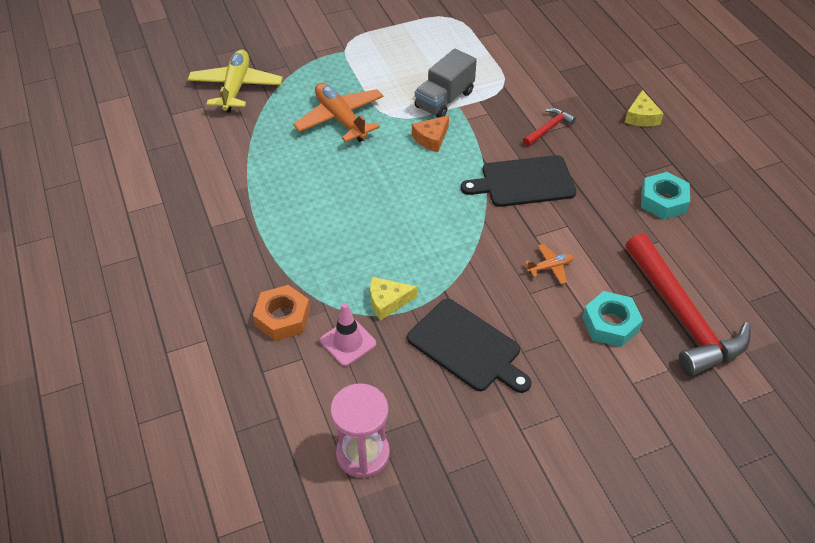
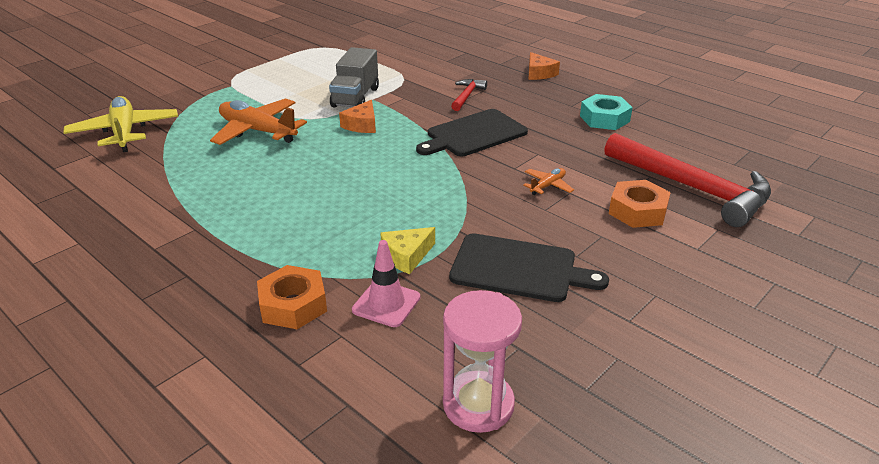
camera: 25 degrees left, 15 degrees down
(610, 324) = (637, 211): turquoise nut -> orange nut
(641, 117) = (539, 73): yellow cheese -> orange cheese

